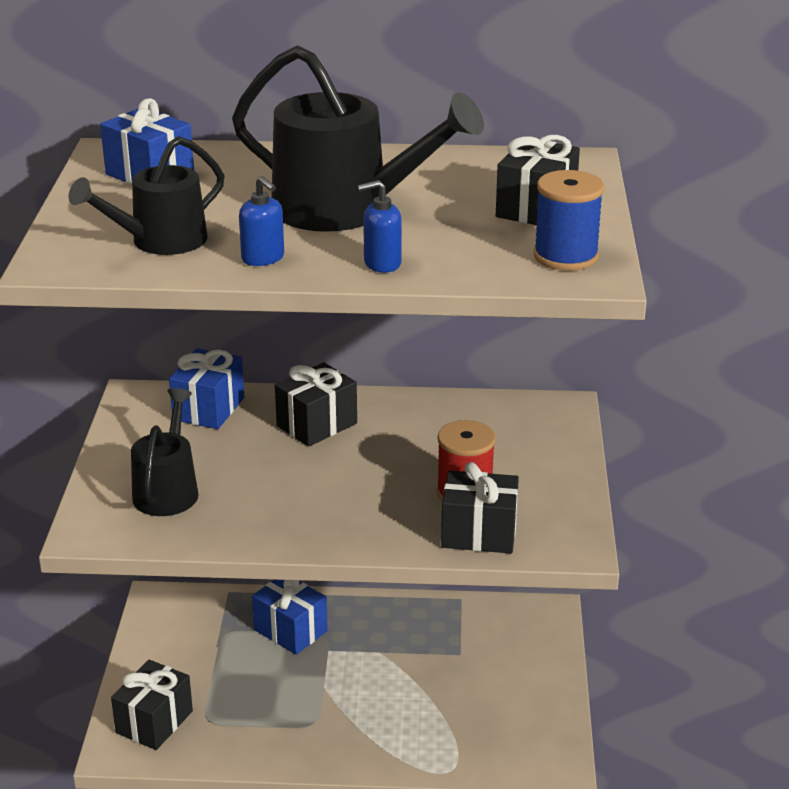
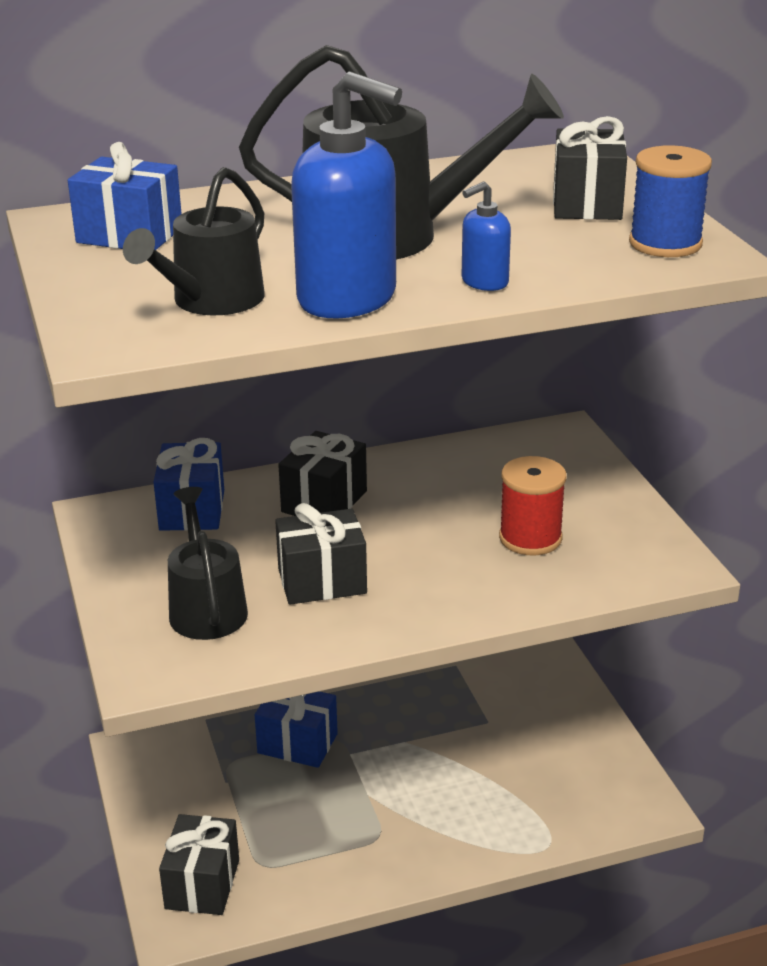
camera: 20 degrees left, 0 degrees up
(263, 258) = (348, 299): blue soap dispenser -> blue soap dispenser, size x2.11
(479, 533) = (575, 576): black gift -> black gift (322, 581)

